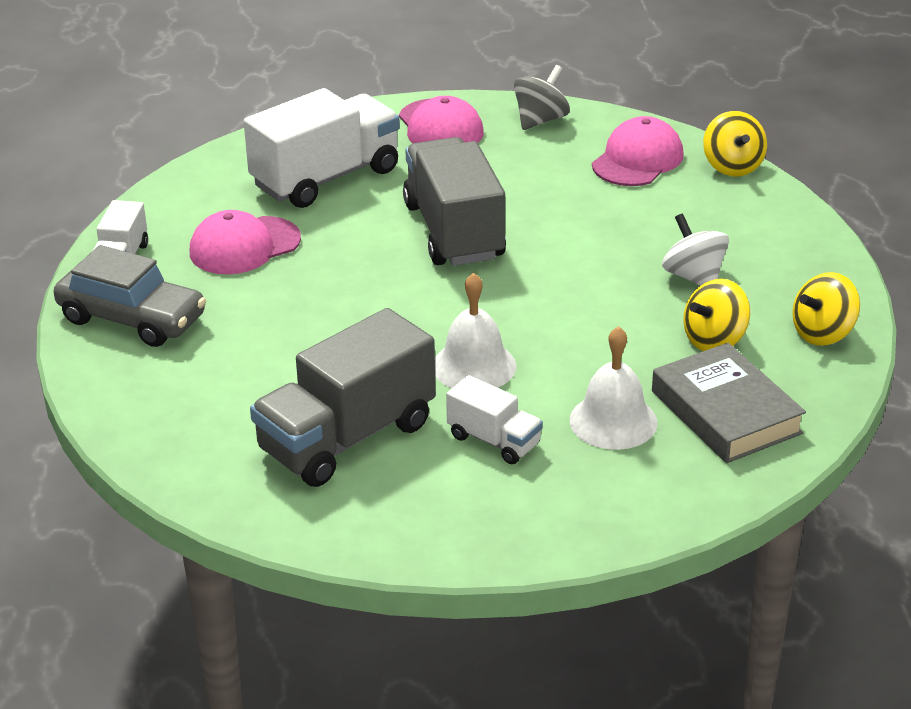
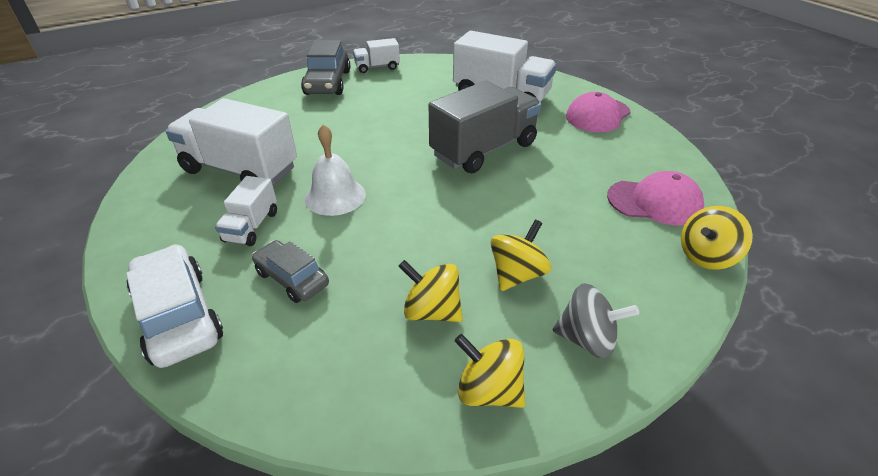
camera: 65 degrees right, 5 degrees up
(244, 246) = (413, 92): pink cap -> none
(347, 438) = (240, 170): grey truck -> white truck
(540, 120) = (652, 147): grey spinning top -> grey spinning top (587, 339)
(613, 421) = (292, 278): white bell -> grey car
(627, 508) = (178, 316): none -> white car
(694, 277) = (517, 274): white spinning top -> yellow spinning top
(726, 412) = (327, 345): grey book -> none

